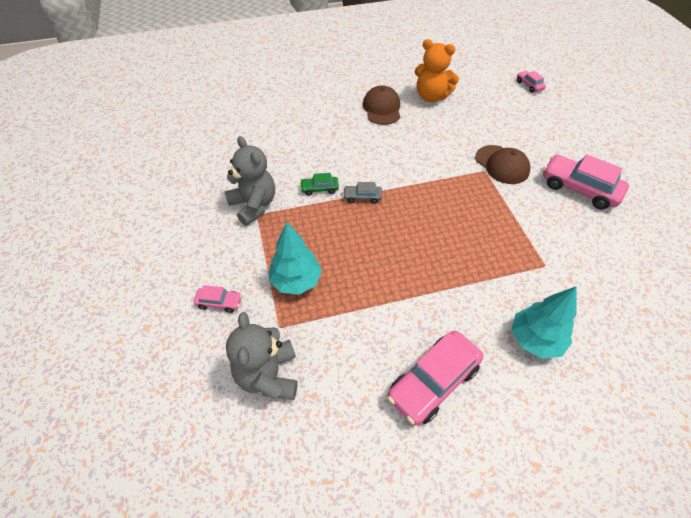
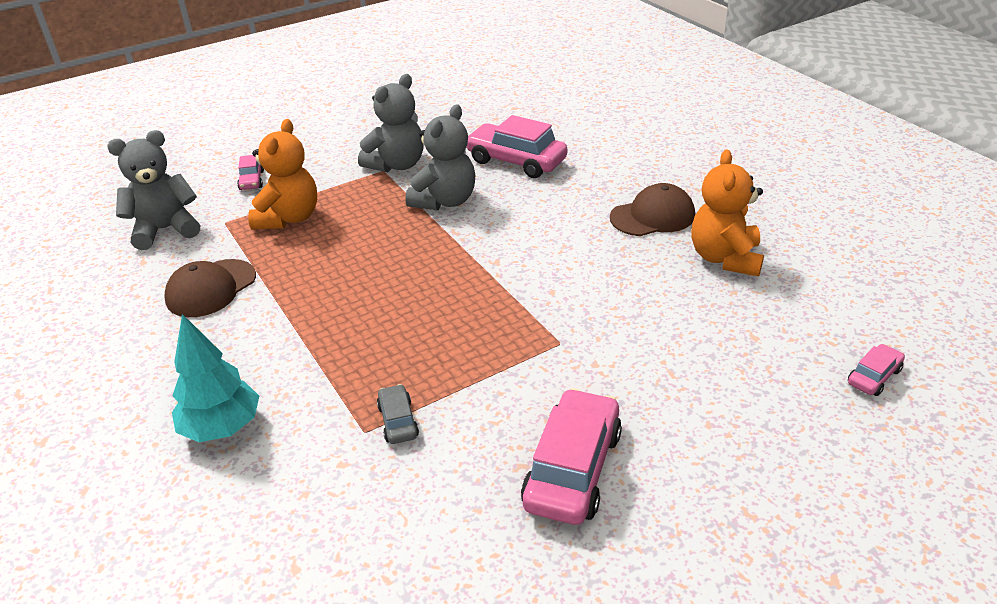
camera: 75 degrees right, 15 degrees down
(296, 281) = (289, 218): turquoise tree -> orange teddy bear
(319, 189) = (445, 201): green car -> grey teddy bear
(362, 197) = (443, 236): grey car -> grey car (398, 421)
(433, 382) = (156, 342): pink car -> pink car (516, 161)
(502, 165) = (587, 361): brown cap -> brown cap (211, 288)

